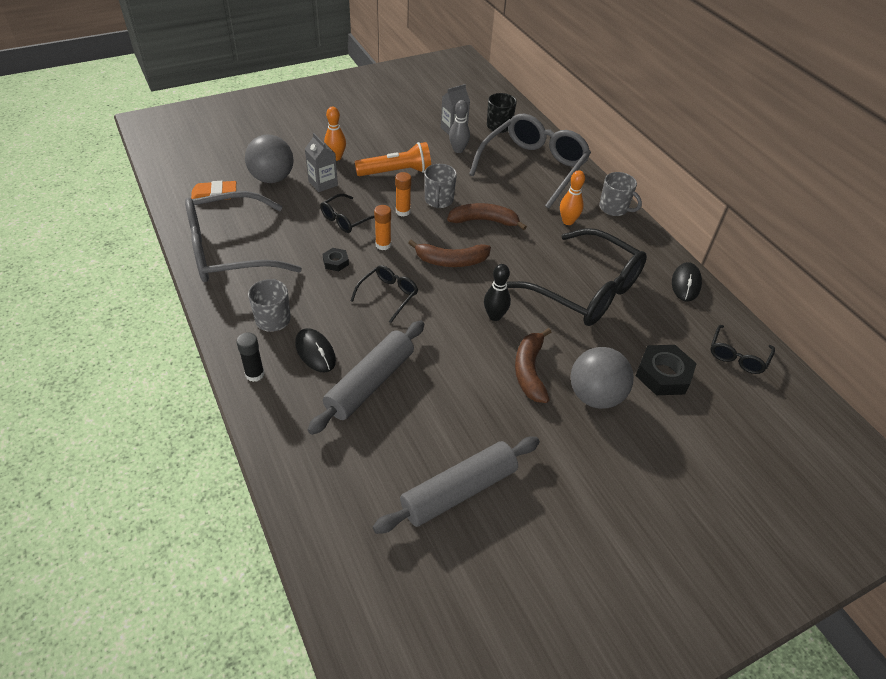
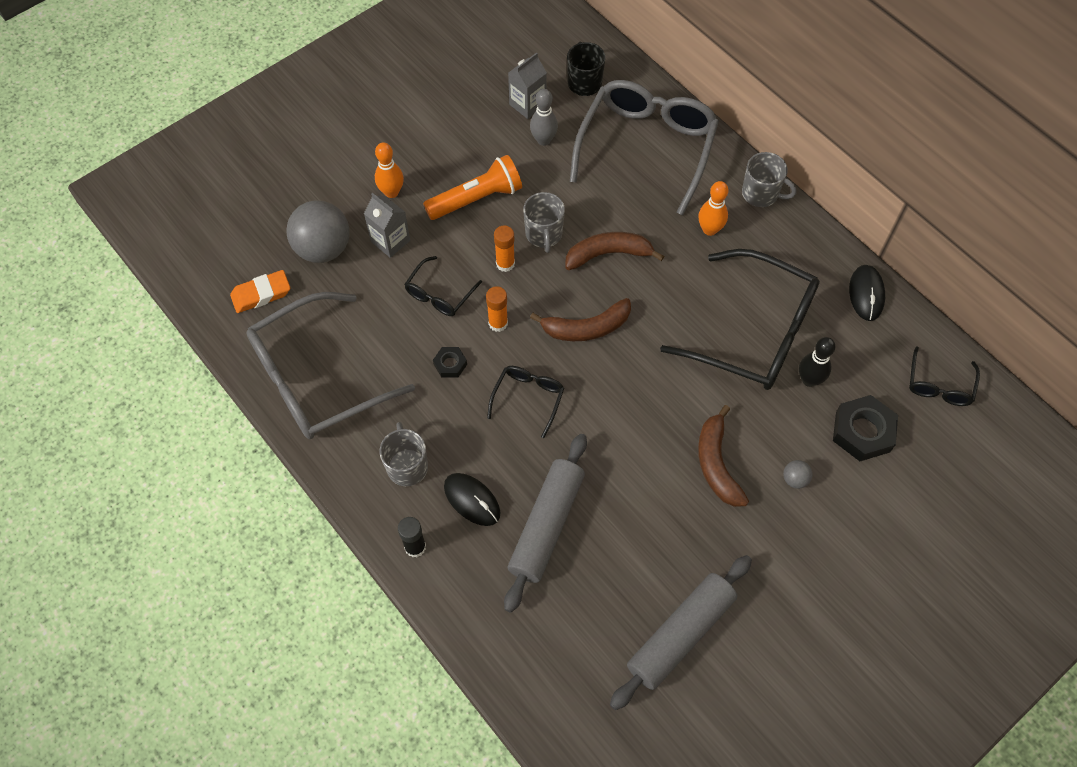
camera: 10 degrees left, 15 degrees up
(495, 316) = (659, 397): black bowling pin -> black bowling pin (809, 380)
(595, 396) = (794, 479): grey ball -> grey ball, size x0.42

